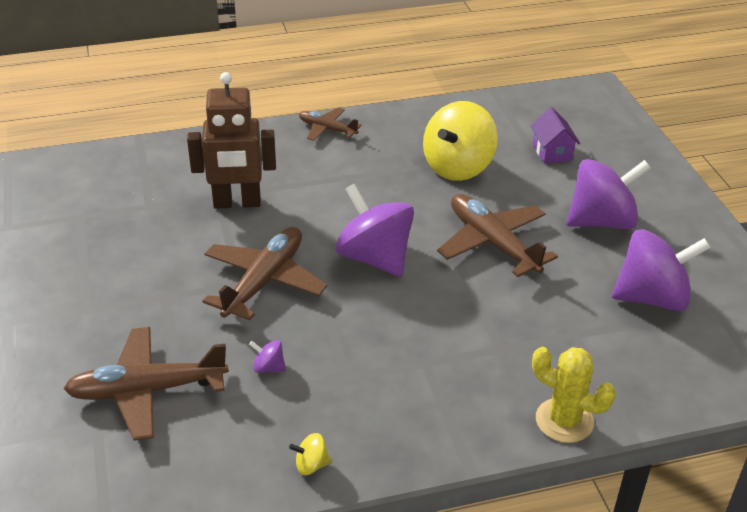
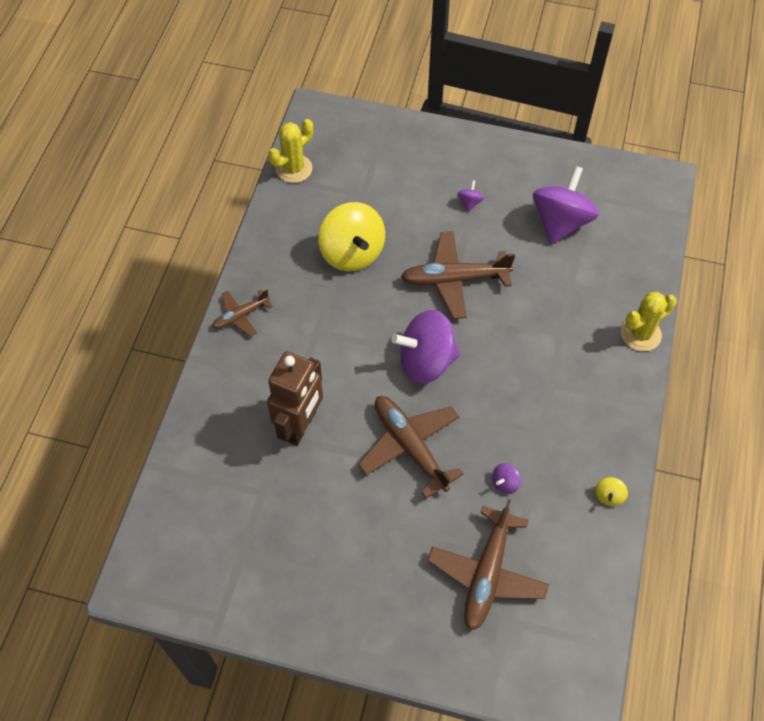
camera: 60 degrees left, 20 degrees up
(517, 101) = (294, 169): none -> yellow cactus
(552, 152) = (373, 184): purple house -> none
(601, 221) = (470, 202): purple spinning top -> purple spinning top, size x0.40

